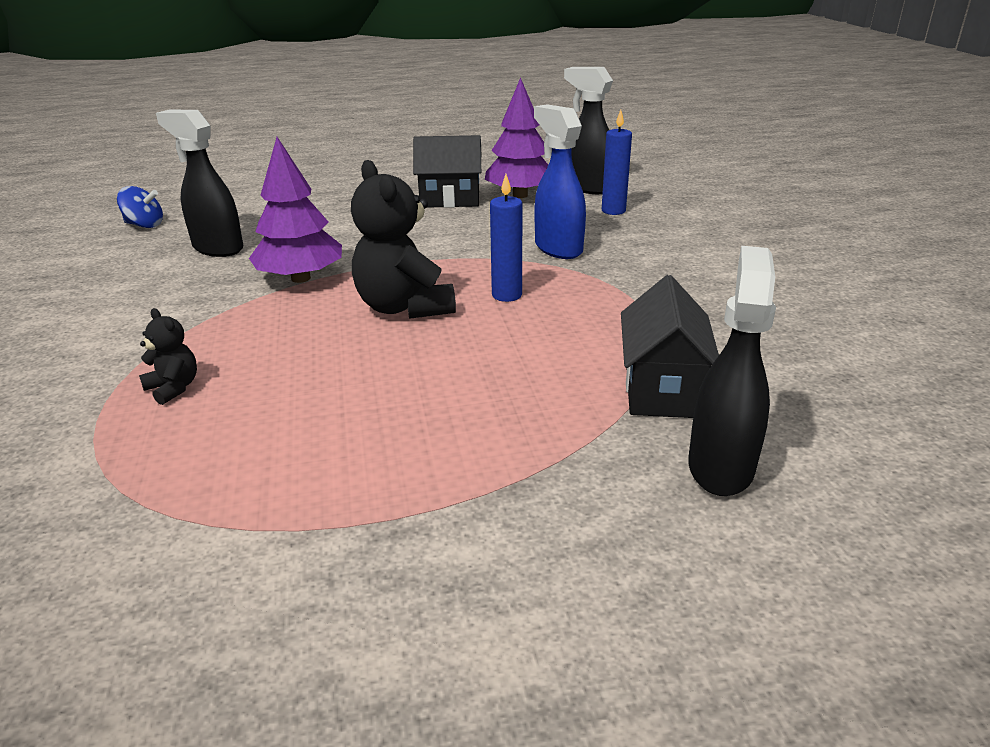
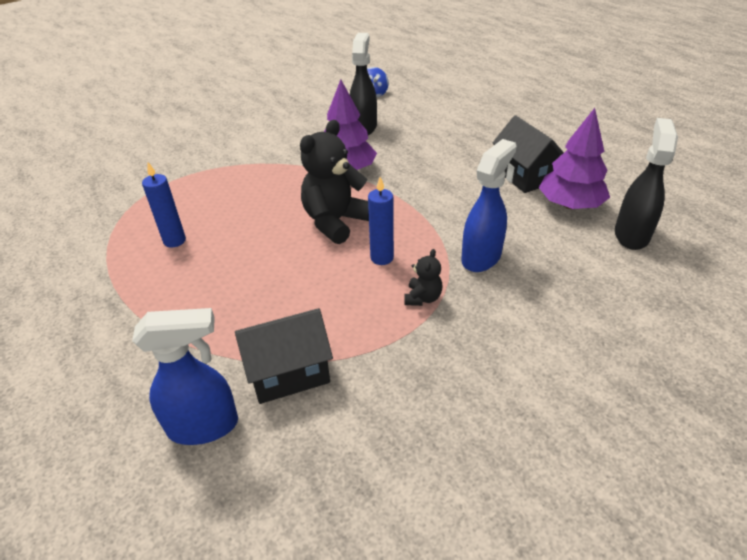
camera: 65 degrees right, 10 degrees up
(174, 388) = (209, 186): black teddy bear -> black teddy bear (422, 298)
(613, 211) = (592, 265): blue candle -> blue candle (174, 241)
(720, 466) = (204, 426): black spray bottle -> blue spray bottle

